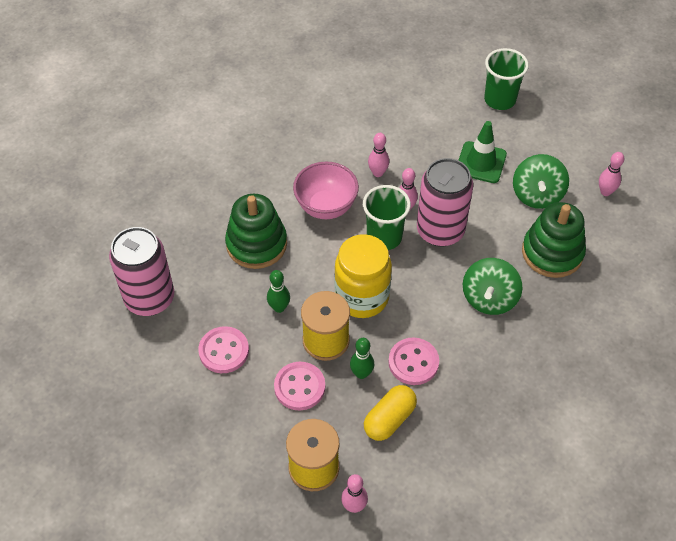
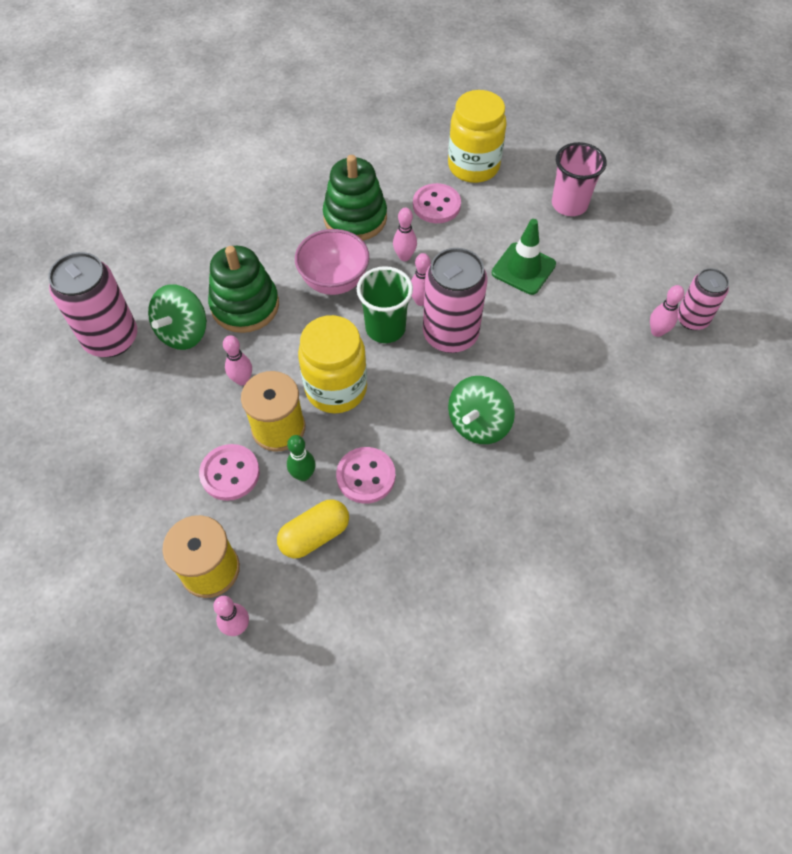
camera: 15 degrees right, 5 degrees up
(224, 351) = (165, 413): pink button -> pink button (436, 205)
(279, 307) = (242, 380): green bowling pin -> pink bowling pin
(408, 82) = (473, 166): none -> yellow jar
(499, 100) = (569, 204): green cup -> pink cup
(537, 195) = (575, 318): green spinning top -> green spinning top (184, 332)
(552, 253) = (570, 387): green stacking toy -> green stacking toy (355, 218)
(629, 176) = (692, 319): none -> pink can

